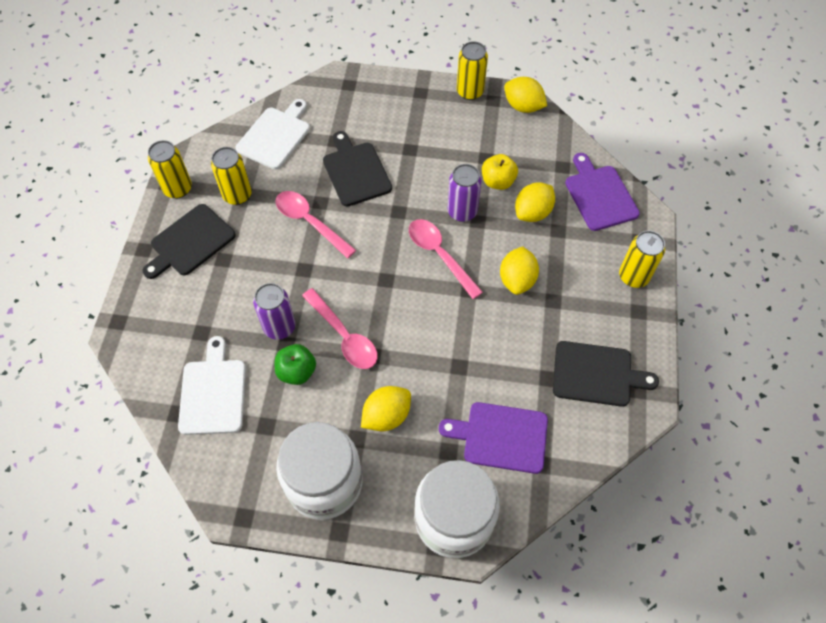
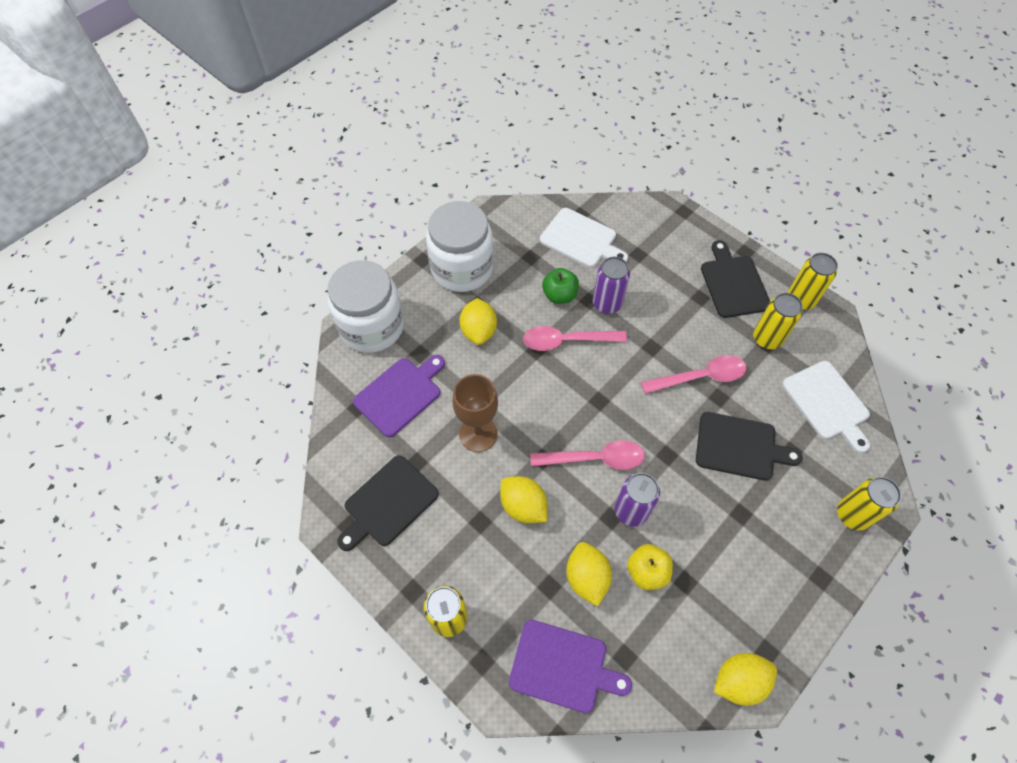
camera: 125 degrees right, 0 degrees up
(470, 92) = (794, 634): yellow can -> yellow can (852, 515)
(486, 348) = (478, 434): none -> brown goblet

